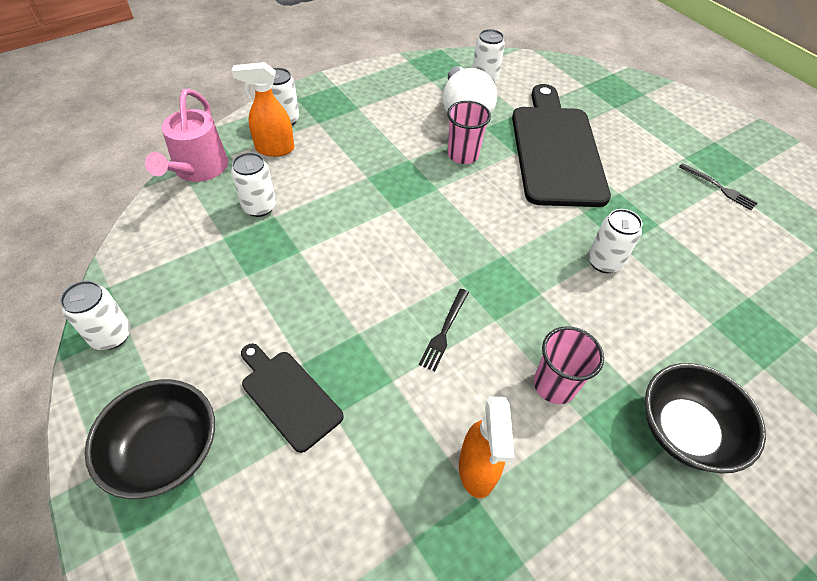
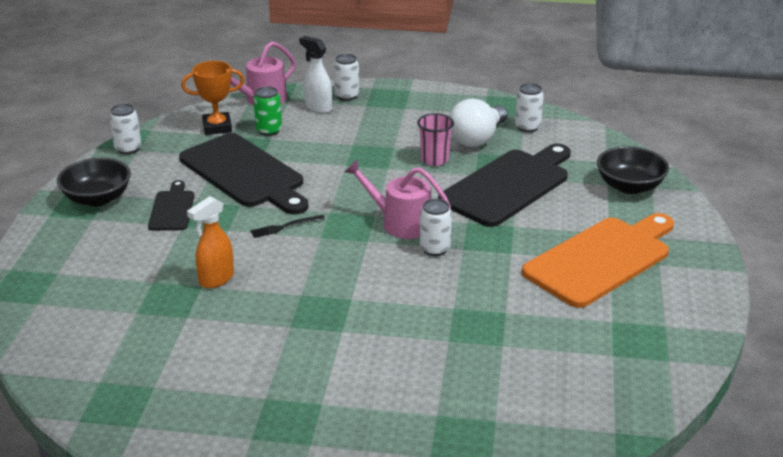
camera: 45 degrees right, 20 degrees down
(192, 235) = (217, 127): none -> orange trophy
(259, 207) = (269, 130): white can -> green can
(274, 149) = (318, 108): orange spray bottle -> white spray bottle
(308, 283) = (245, 173): none -> black cutting board
(537, 249) = (400, 223): none -> pink watering can
(554, 385) = (307, 276): pink cup -> none
(685, 431) = (348, 330): black bowl -> black bowl (629, 186)
(719, 187) = (601, 259): black fork -> orange cutting board

